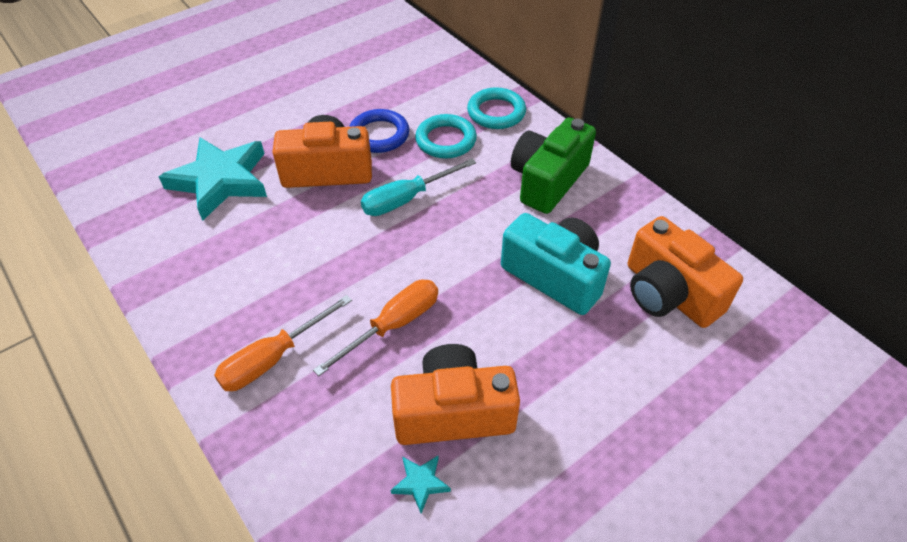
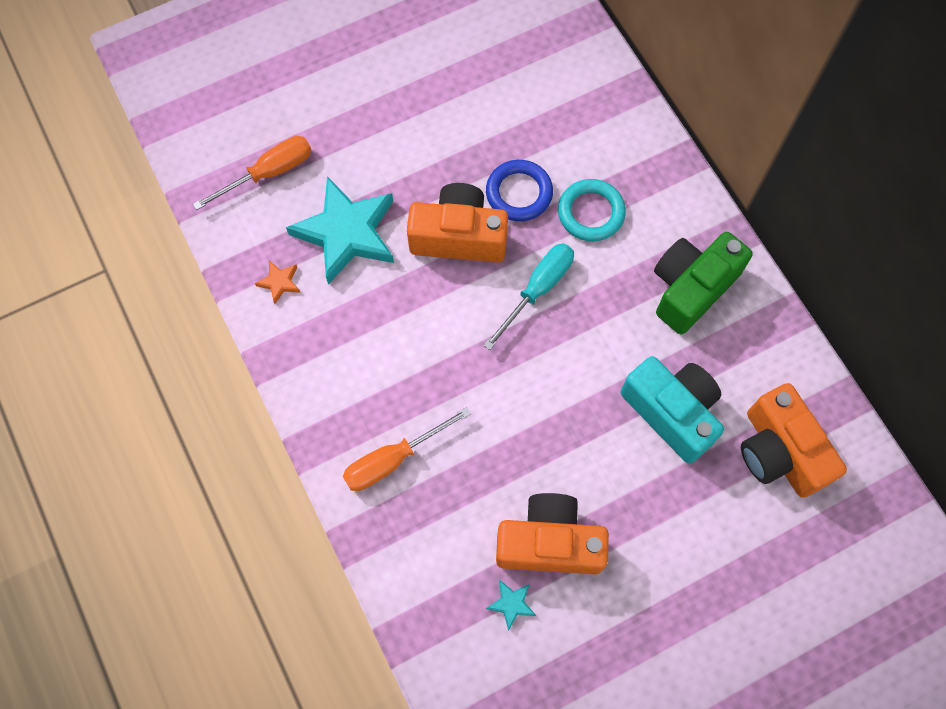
camera: 10 degrees right, 20 degrees up
(153, 225) = (279, 282): none -> orange star
(393, 325) = (506, 442): orange screwdriver -> orange screwdriver (269, 173)
(406, 199) = (538, 289): turquoise screwdriver -> turquoise screwdriver turned 150 degrees clockwise
(496, 112) = (654, 179): turquoise ring -> none

